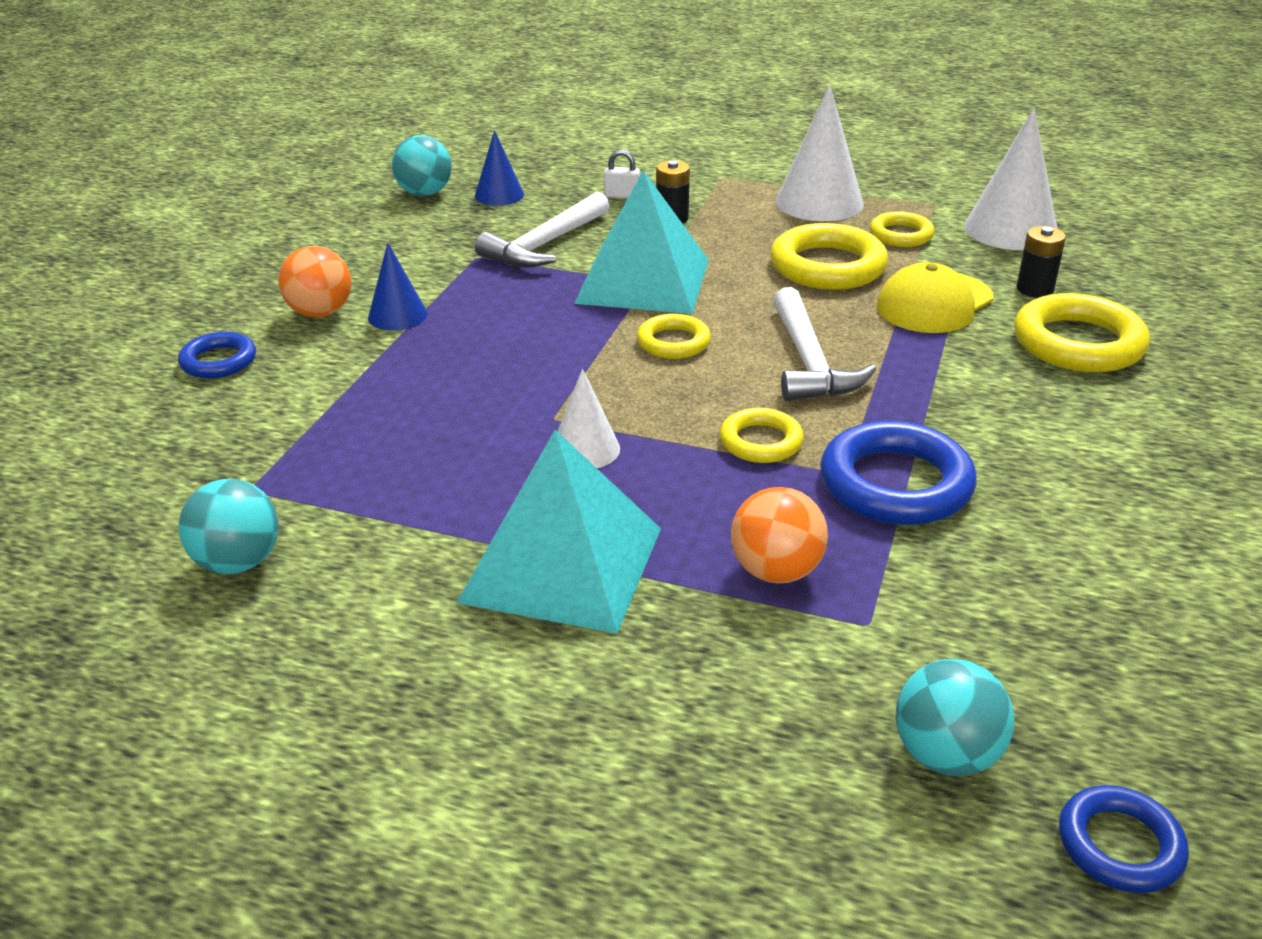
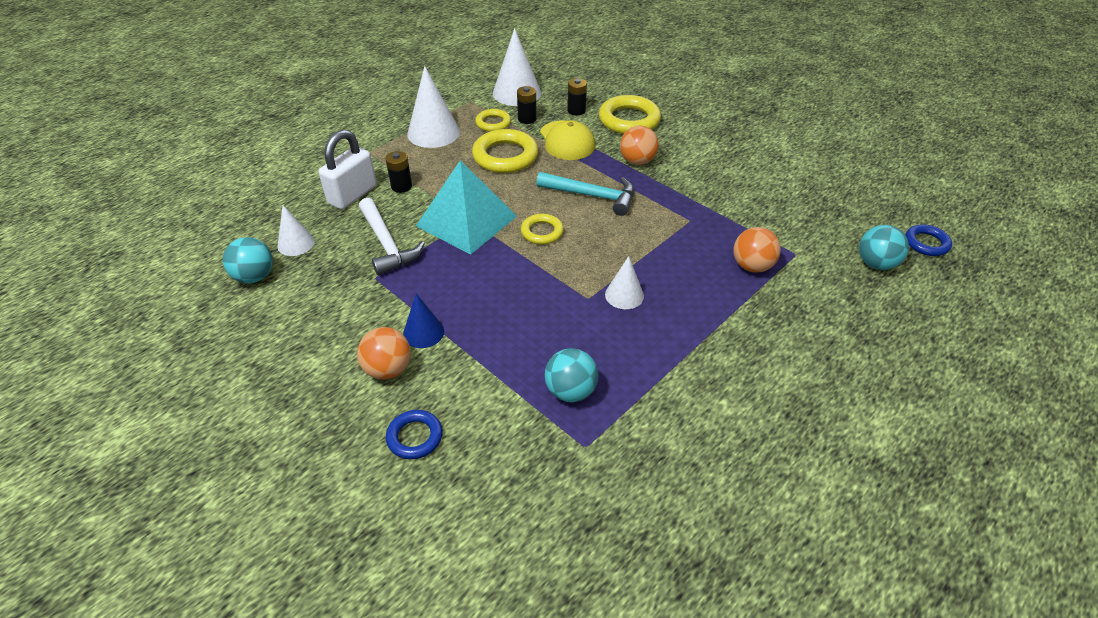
camera: 65 degrees left, 10 degrees up
(238, 562) = (659, 465): turquoise ball -> turquoise ball (570, 391)
(499, 195) = (296, 243): blue cone -> white cone
(562, 564) = (718, 332): turquoise pyramid -> none
(622, 196) = (352, 195): white padlock -> white padlock, size x2.21
(761, 442) = (652, 235): yellow ring -> none
(809, 362) = (593, 196): white hammer -> turquoise hammer
(895, 483) = (705, 210): blue ring -> none
(949, 256) = (527, 119): none -> black battery
(959, 380) = (637, 161): none -> orange ball

